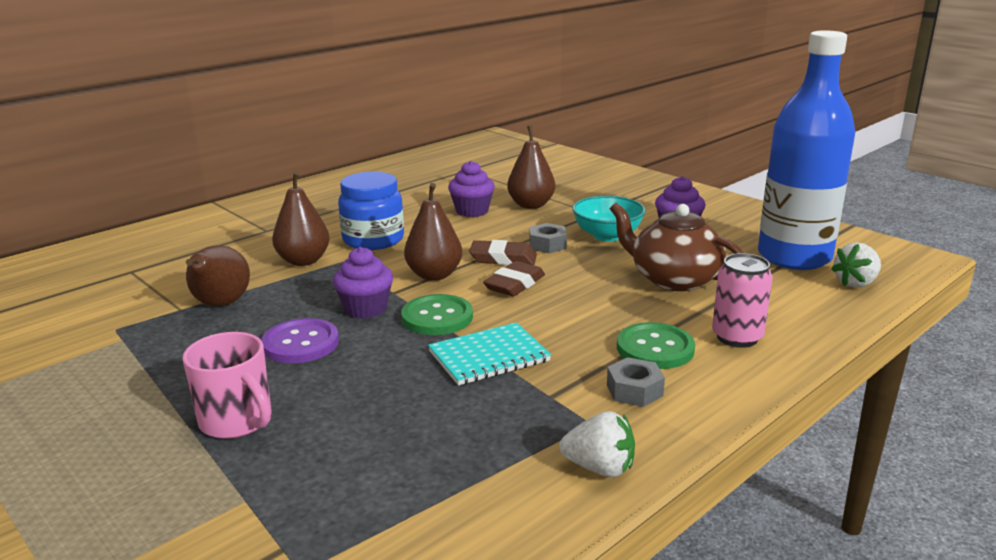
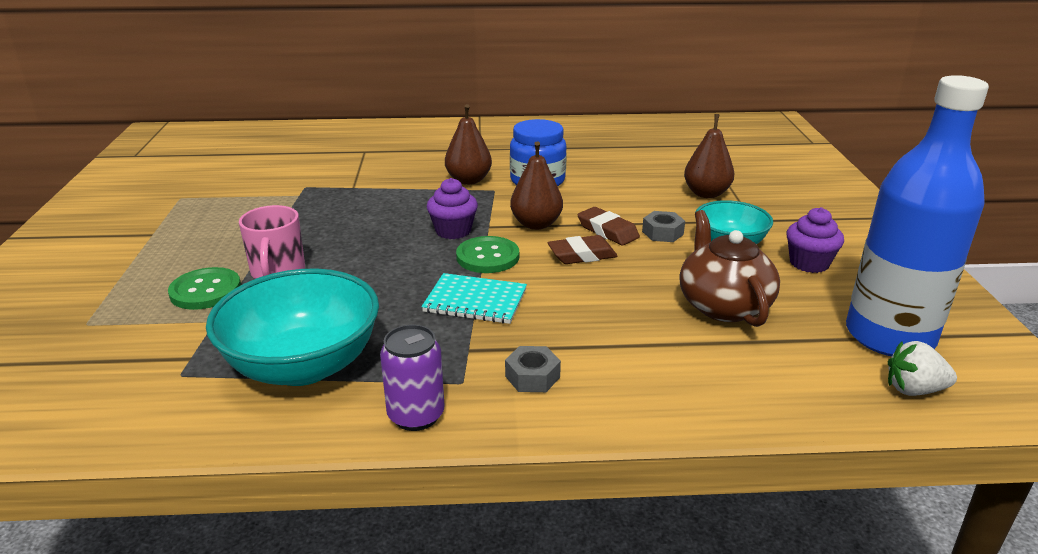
camera: 40 degrees right, 5 degrees up
(220, 305) = (377, 193): brown pear -> none
(301, 343) = (380, 238): purple button -> none
(425, 487) = (303, 365): none -> turquoise bowl
(472, 211) = (647, 182): purple cupcake -> none
(599, 468) = (416, 415): white strawberry -> purple can
(655, 348) = (604, 354): green button -> green button (205, 291)
(737, 337) = (691, 379): pink can -> none

